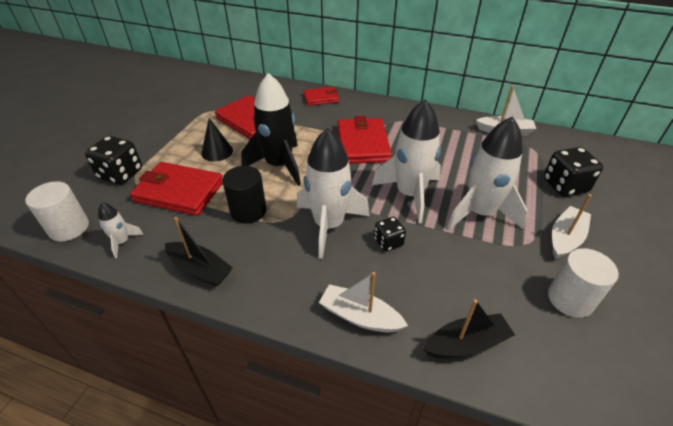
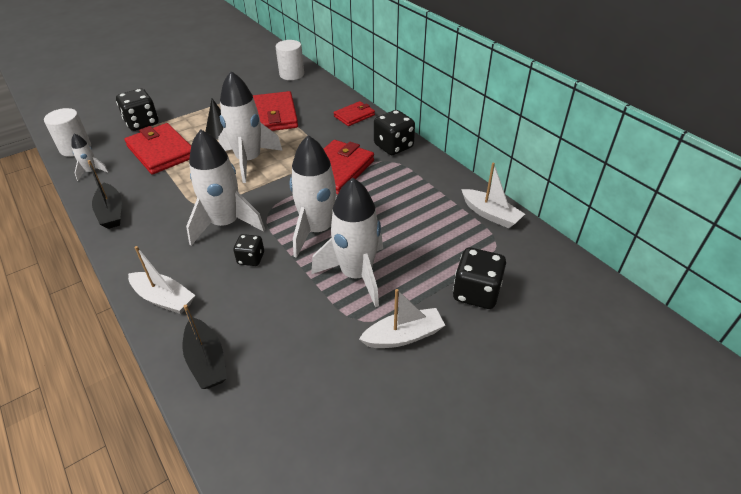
camera: 35 degrees right, 0 degrees up
(248, 211) = (186, 186): black cylinder -> none
(279, 165) = (249, 161): black rocket -> white rocket
(321, 98) = (354, 116): red wallet -> red wallet turned 60 degrees counterclockwise
(360, 316) = (164, 298): white boat -> white boat turned 150 degrees clockwise
(381, 110) = (393, 146): none -> black dice
(466, 344) = (206, 360): black boat -> black boat turned 45 degrees clockwise
(570, 299) = (332, 383): white cylinder -> white cylinder (291, 74)

